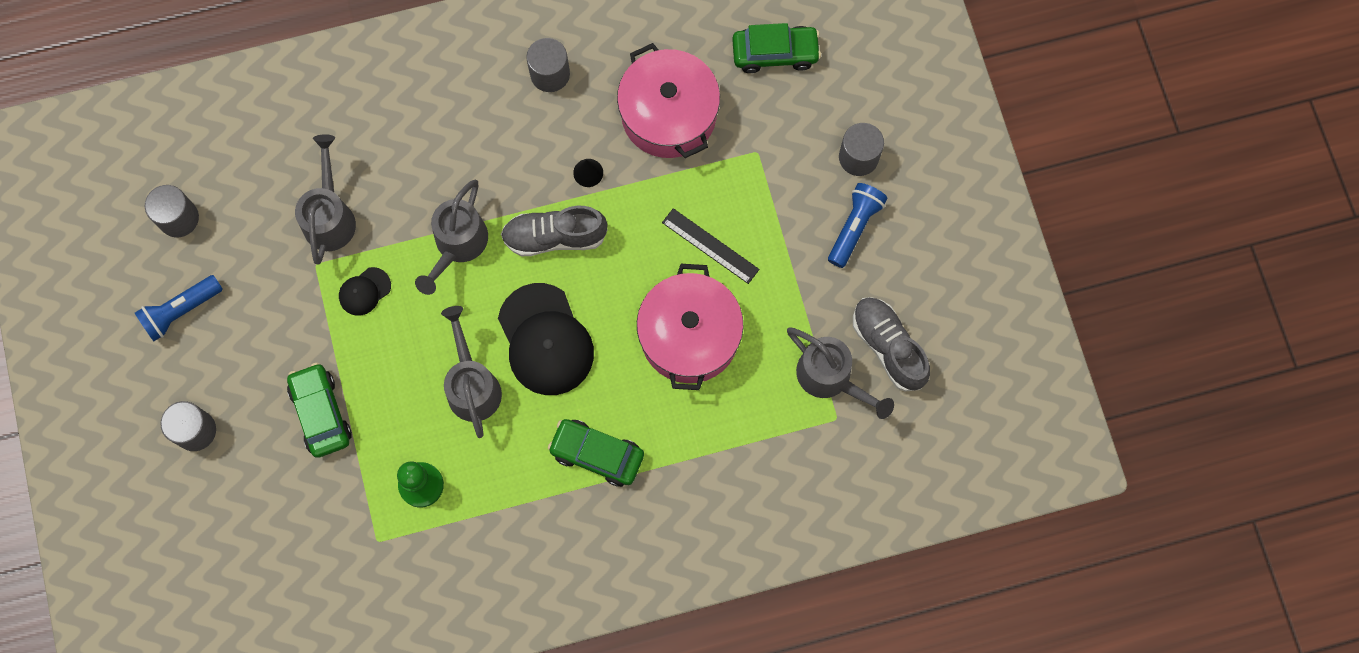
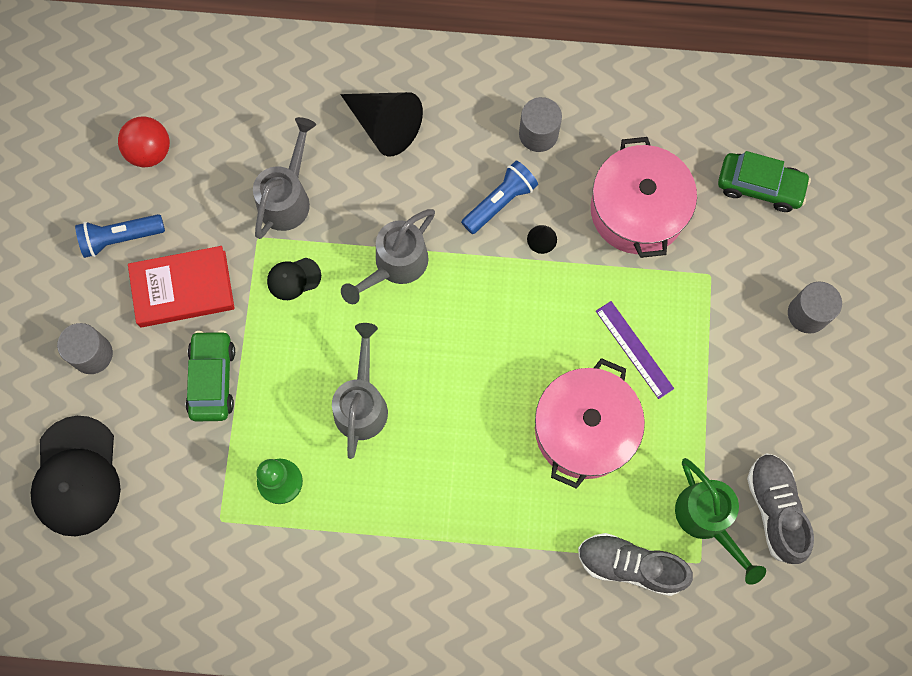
camera: 20 degrees right, 0 degrees up
(179, 218) = (150, 151): grey cylinder -> red ball
(261, 338) = (183, 289): none -> red book
(400, 116) = (385, 126): none -> black cone
(545, 340) = (446, 384): black cap -> black cap (76, 476)
(554, 237) = (489, 289): grey shoe -> grey shoe (630, 565)
(597, 454) = (456, 512): green car -> none
(710, 246) = (634, 349): black ruler -> purple ruler
(830, 378) = (707, 520): grey watering can -> green watering can
(854, 227) = (781, 380): blue flashlight -> blue flashlight (500, 202)

